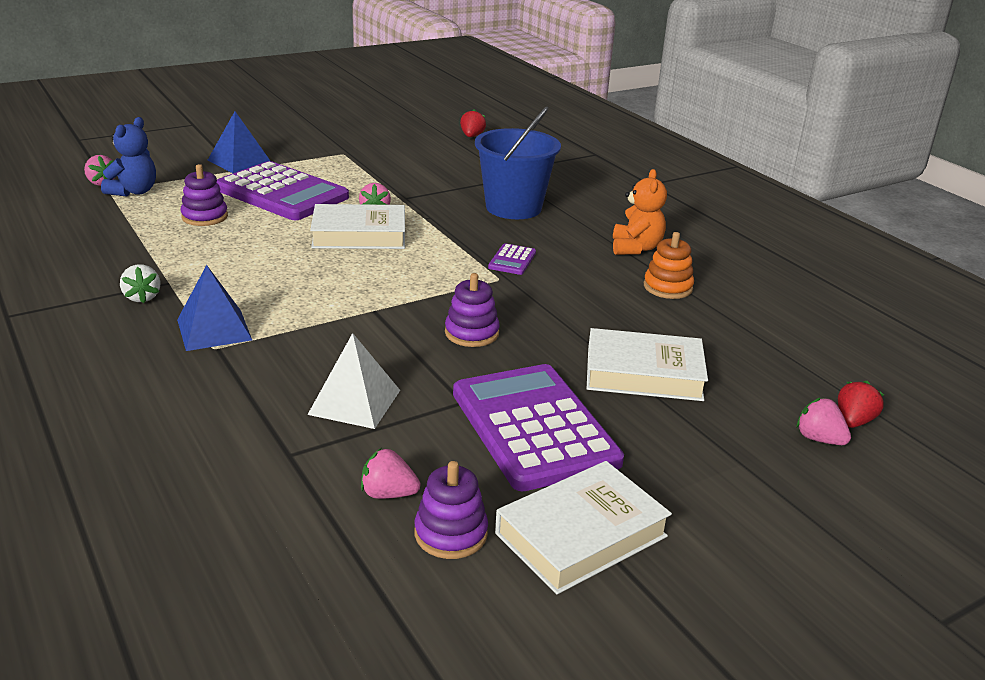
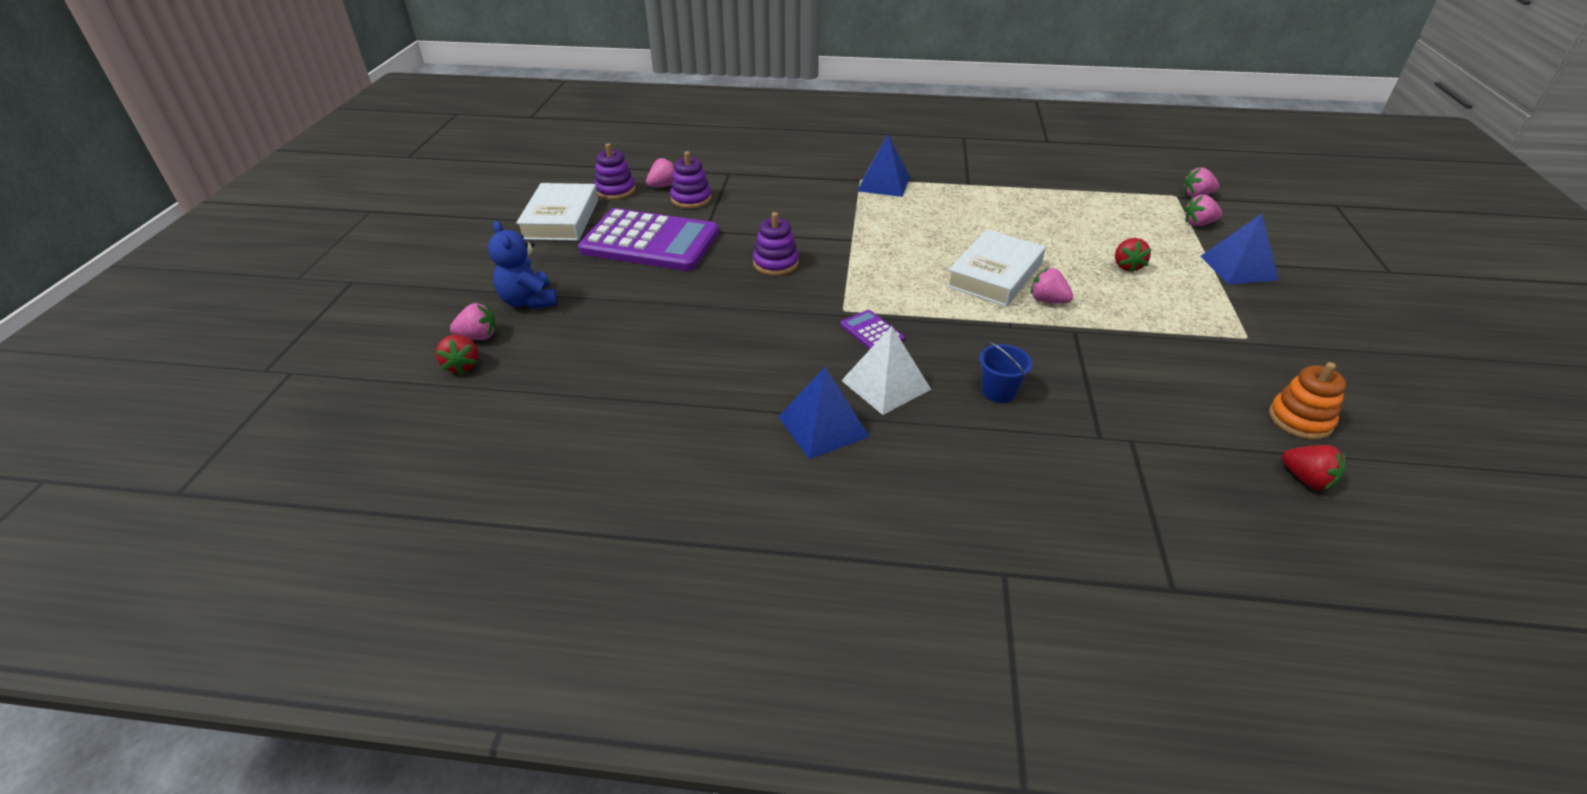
camera: 130 degrees right, 10 degrees up
(134, 192) = (1167, 204): blue teddy bear -> blue teddy bear (529, 301)
(142, 297) = (952, 173): white strawberry -> none
(167, 178) = (1198, 223): none -> pink strawberry
(204, 217) = (1086, 220): purple stacking toy -> purple stacking toy (691, 199)
(282, 193) = (1127, 266): purple calculator -> red strawberry
(355, 402) = (750, 201): white pyramid -> white pyramid (886, 385)
(513, 207) = (998, 391): blue bucket -> blue bucket, size x0.45
(635, 248) = (823, 426): orange teddy bear -> blue pyramid
(644, 373) = (638, 307): white book -> none
(667, 287) = (728, 397): orange stacking toy -> orange stacking toy (1300, 420)

